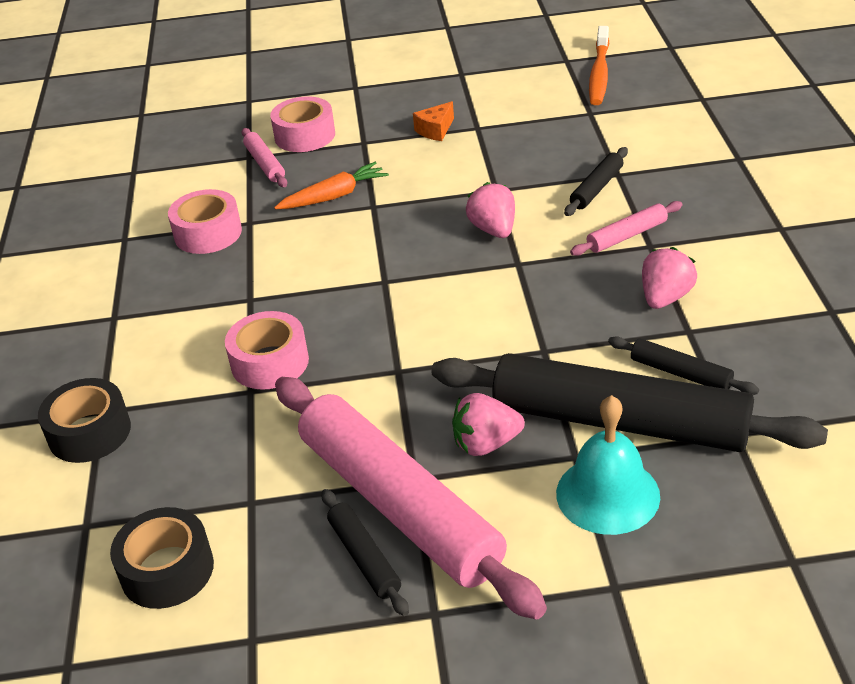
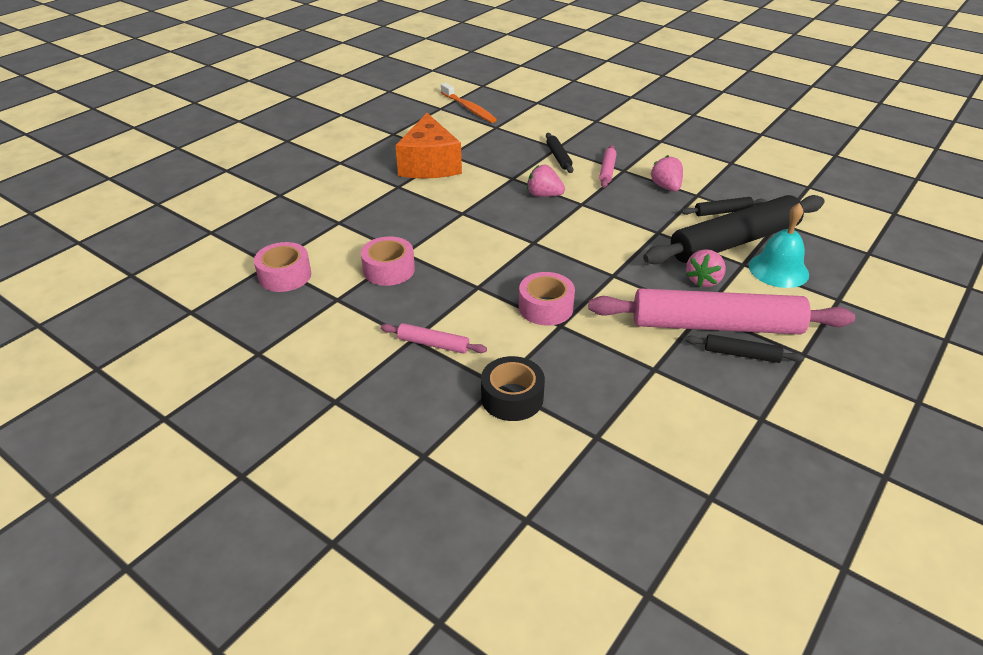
camera: 50 degrees left, 0 degrees up
(167, 570) = (673, 423): black tape -> none
(265, 164) = (356, 221): pink rolling pin -> pink rolling pin (433, 344)
(305, 135) = (355, 197): pink tape -> pink tape (285, 276)
(334, 196) = (431, 218): orange carrot -> none
(435, 130) = (429, 165): orange cheese -> orange cheese, size x2.48

